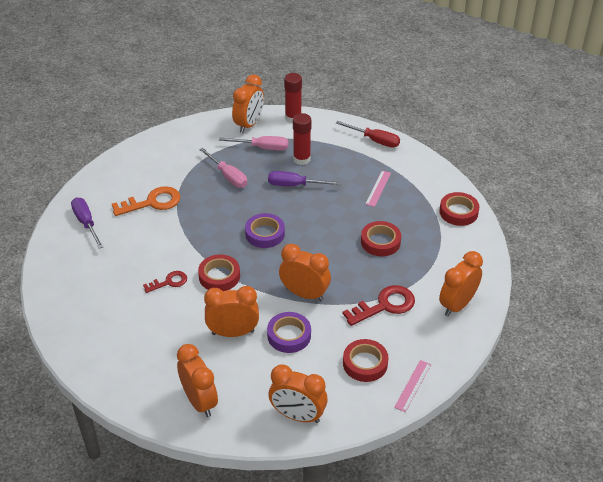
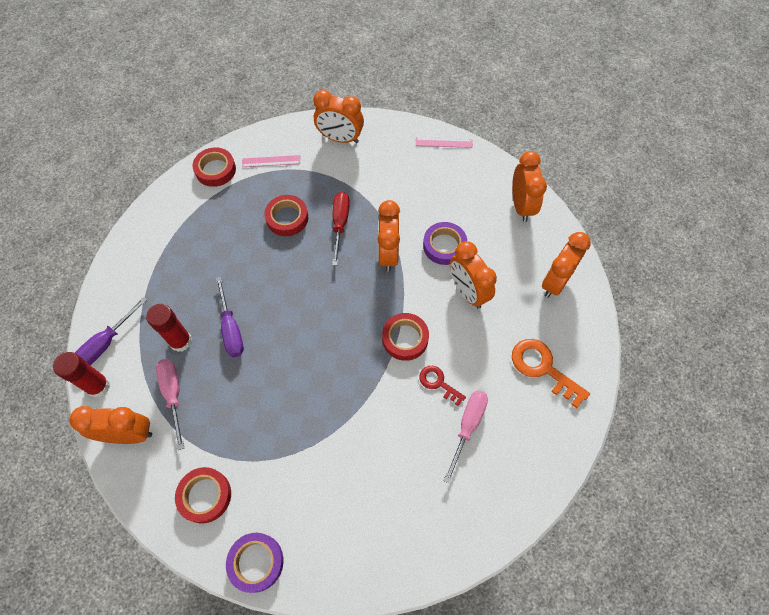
camera: 115 degrees left, 20 degrees up
(86, 223) = (398, 535): purple screwdriver -> purple screwdriver (106, 343)
(152, 202) = (326, 473): orange key -> orange key (543, 368)
(228, 176) = (243, 409): pink screwdriver -> pink screwdriver (467, 427)
(265, 234) = (323, 324): purple tape -> purple tape (256, 562)
(365, 363) = (441, 180): red tape -> red tape (205, 496)
(374, 140) = (119, 279): red screwdriver -> red screwdriver (340, 224)
(378, 188) = (205, 247): pink ruler -> pink ruler (271, 161)
(385, 305) = (368, 188): red key -> none

